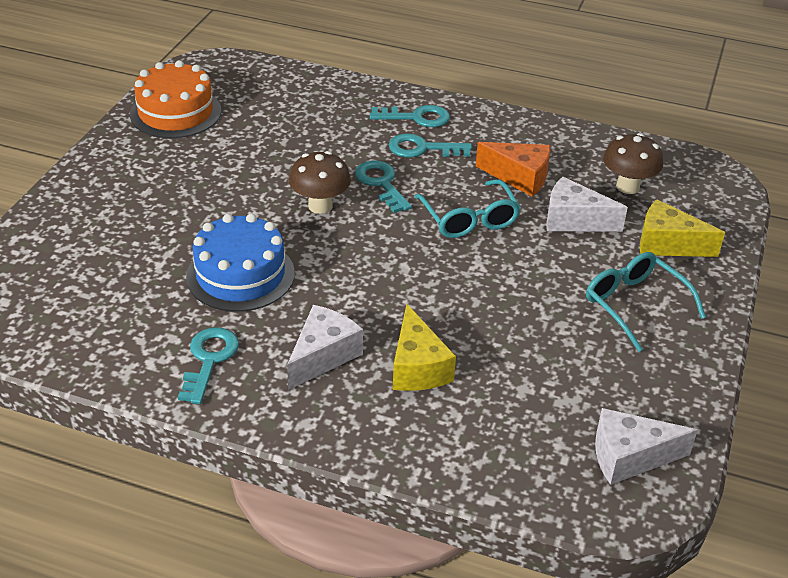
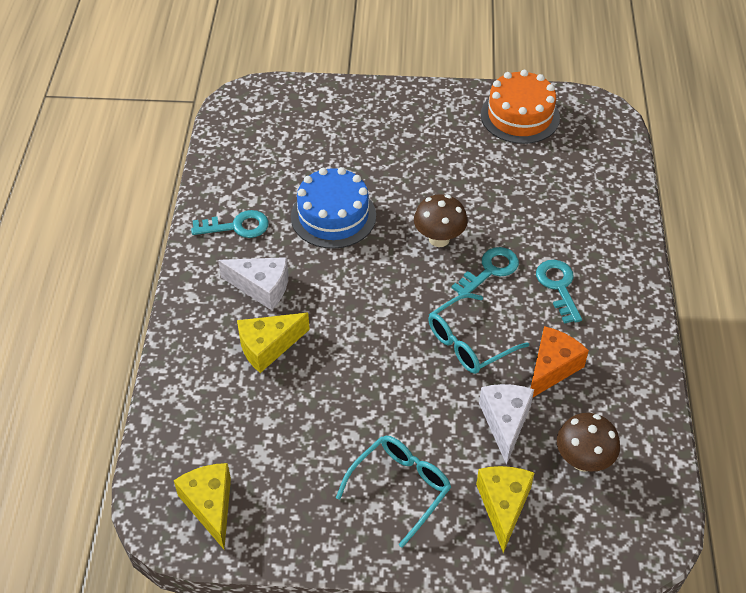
camera: 75 degrees right, 10 degrees up
(416, 118) = (606, 271): turquoise key -> none
(519, 177) = (552, 368): orange cheese -> orange cheese turned 150 degrees counterclockwise
(629, 457) = (210, 506): white cheese -> yellow cheese

